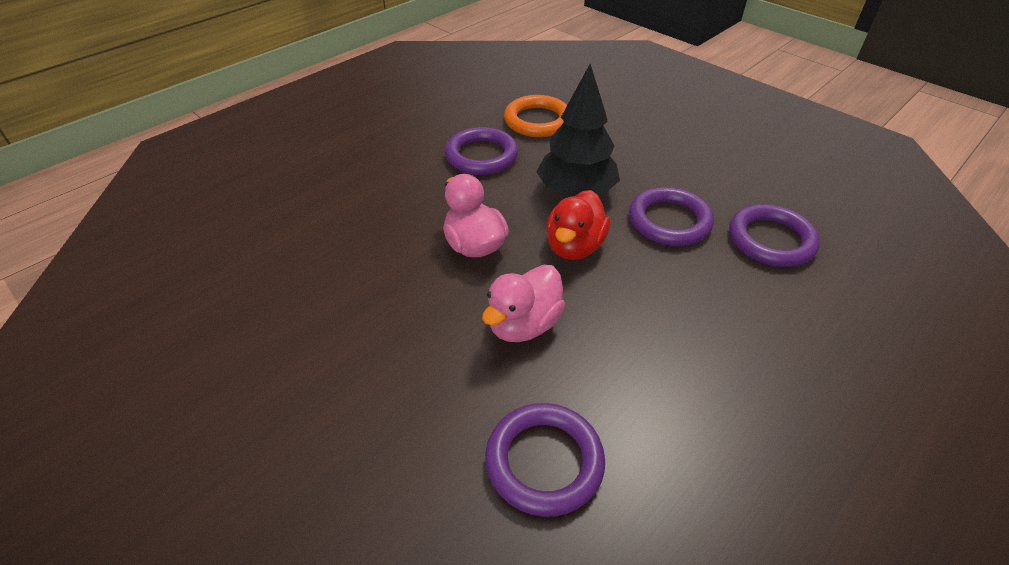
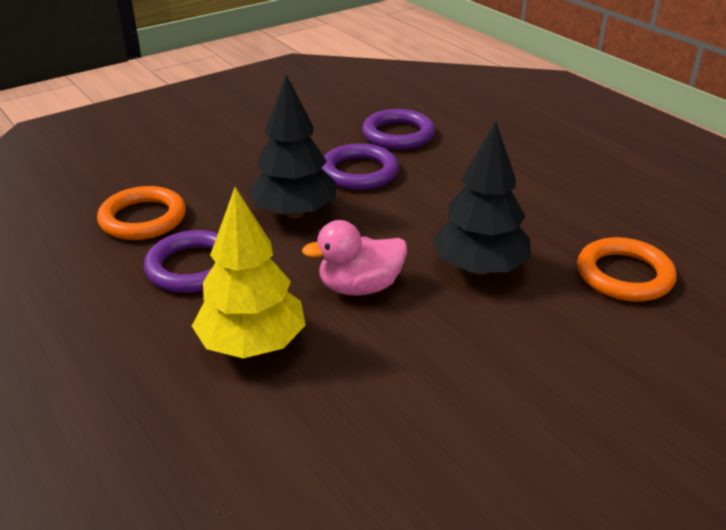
camera: 80 degrees left, 10 degrees down
(394, 200) = (252, 344): none -> yellow tree
(523, 324) = (479, 268): pink duck -> black tree
(544, 461) = (624, 275): purple ring -> orange ring
(574, 246) = (380, 226): red duck -> none

